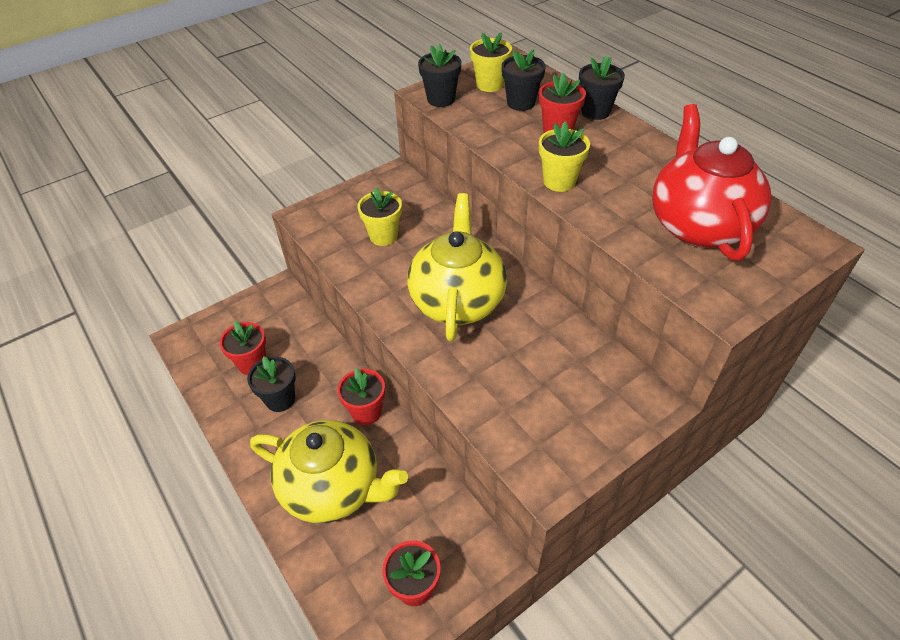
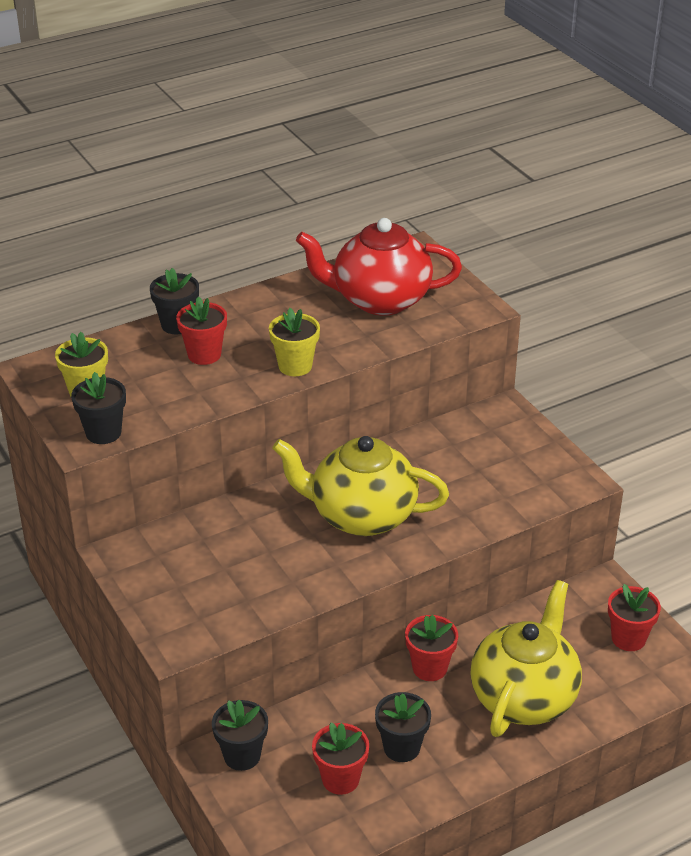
camera: 85 degrees left, 10 degrees down
(383, 236) = (239, 569): yellow flower pot -> none
(521, 103) = (138, 373): black flower pot -> black flower pot (242, 756)

